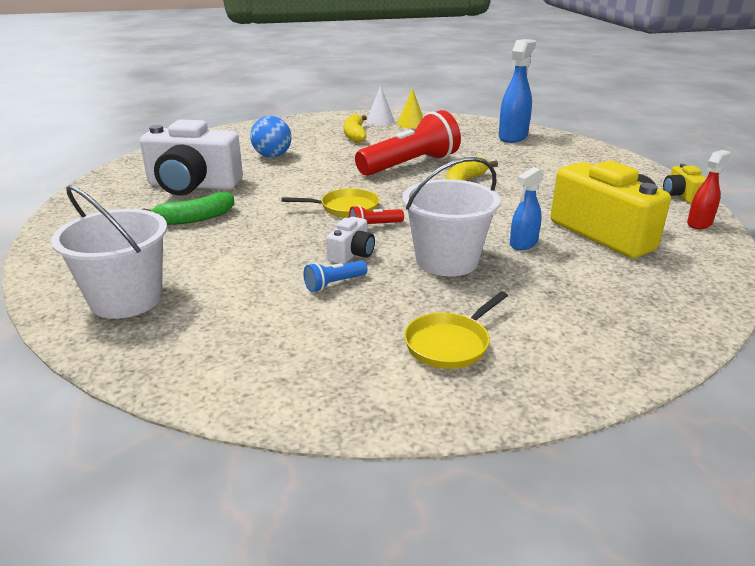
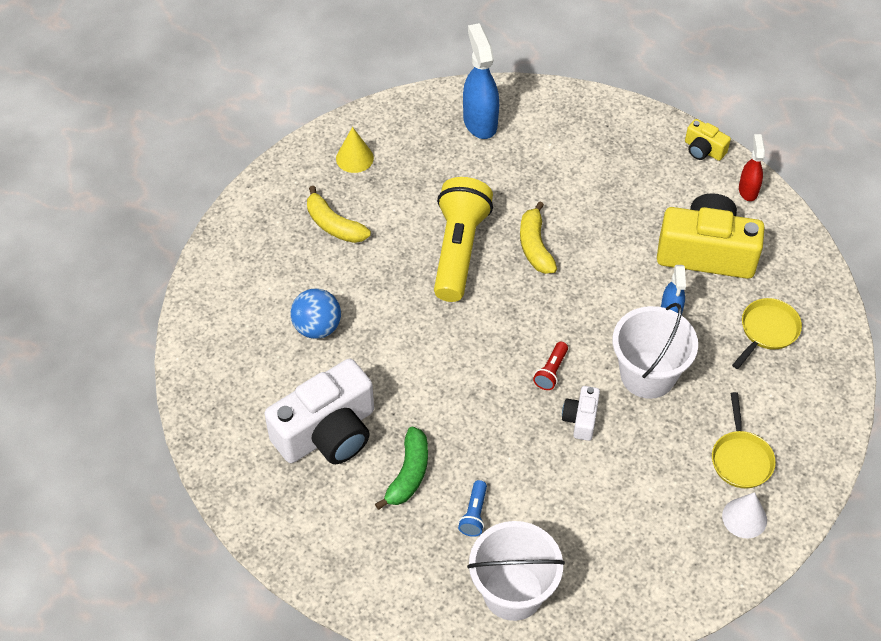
camera: 45 degrees left, 25 degrees up
(334, 284) = (613, 461): blue flashlight -> blue flashlight (474, 514)
(345, 208) = (498, 363): yellow pan -> yellow pan (767, 331)
(352, 254) = (581, 419): white camera -> white camera turned 150 degrees counterclockwise
(380, 121) = (315, 173): white cone -> white cone (744, 518)
(410, 165) = (459, 250): red flashlight -> yellow flashlight

